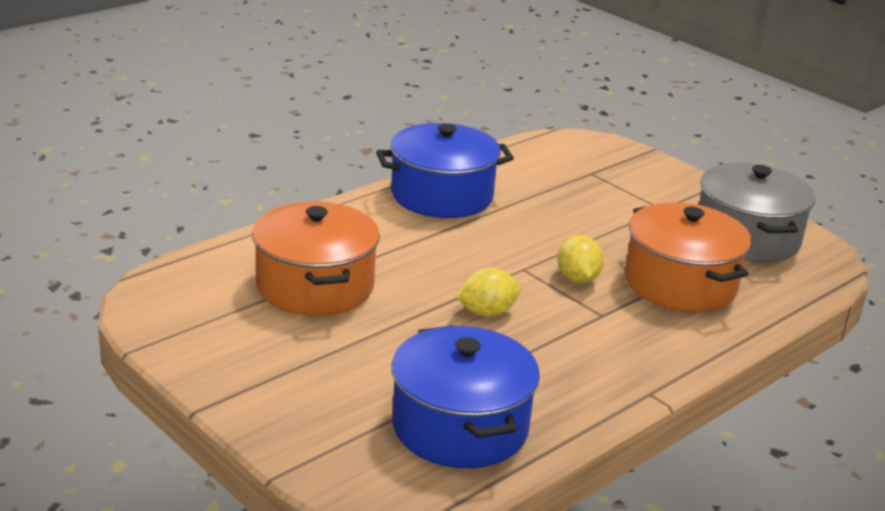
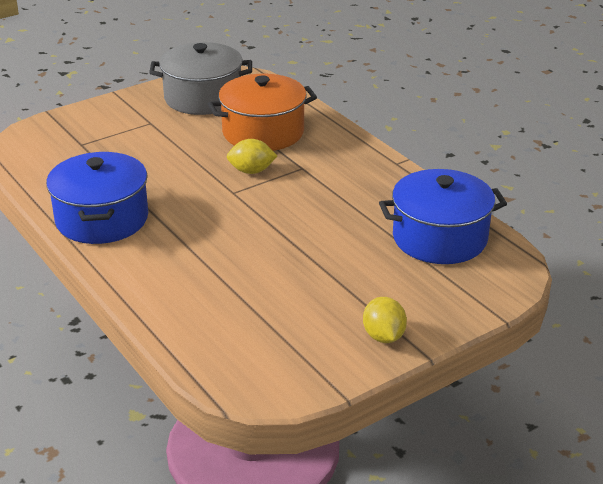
camera: 80 degrees left, 5 degrees up
(315, 286) = (249, 294): orange pot -> none
(487, 312) = (295, 214): yellow lemon -> yellow lemon (383, 336)

